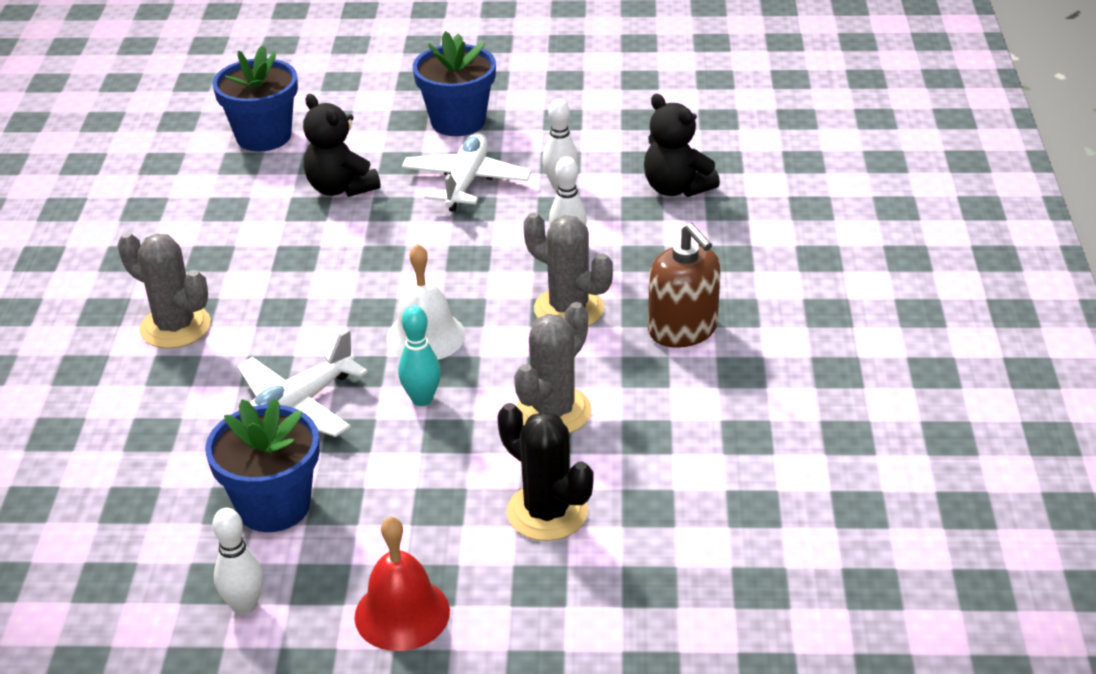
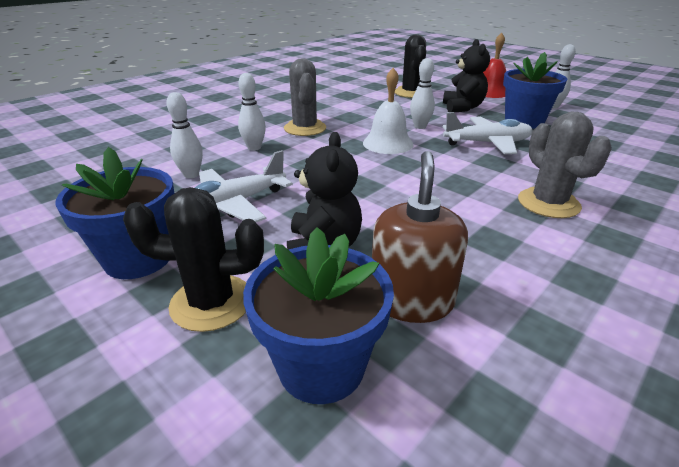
camera: 140 degrees left, 5 degrees down
(366, 128) = (211, 302): none -> black cactus
(422, 399) = (420, 126): turquoise bowling pin -> white bowling pin
(553, 411) = (369, 108): grey cactus -> none
(676, 188) = (149, 147): black teddy bear -> black teddy bear (462, 108)
(683, 329) = (276, 108): brown soap dispenser -> brown soap dispenser (411, 300)

